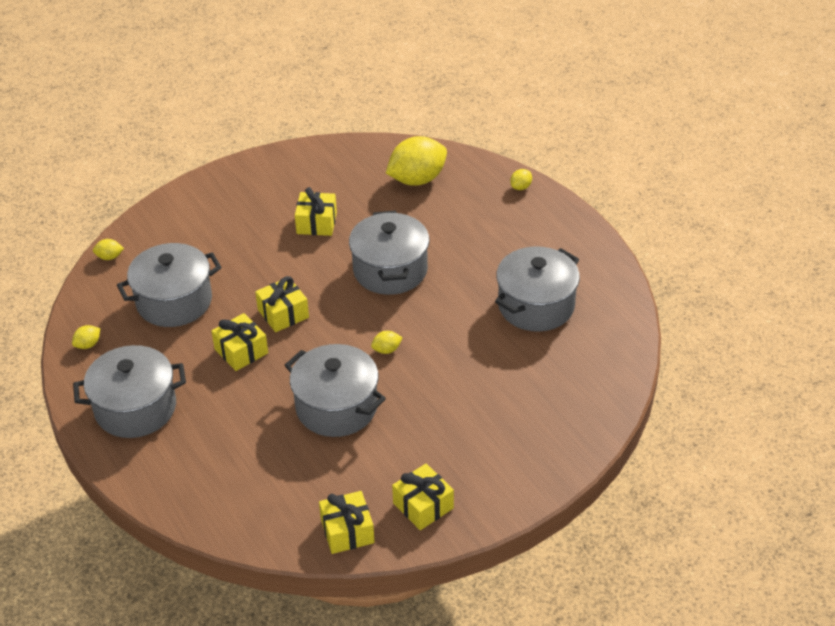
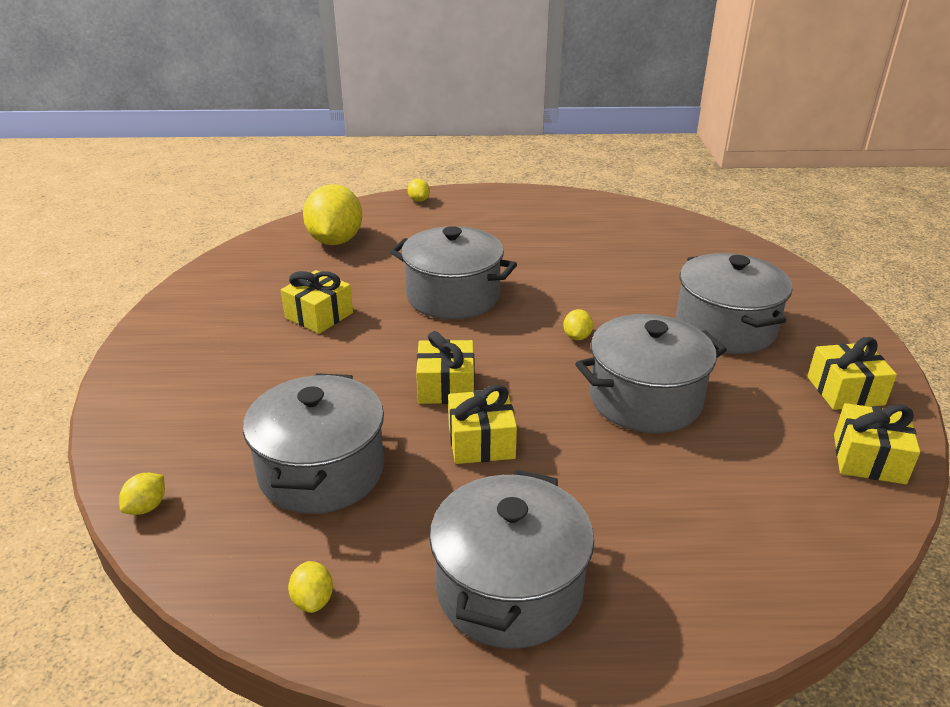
camera: 60 degrees left, 10 degrees down
(536, 306) = (588, 241): grey pot -> grey pot (725, 327)

